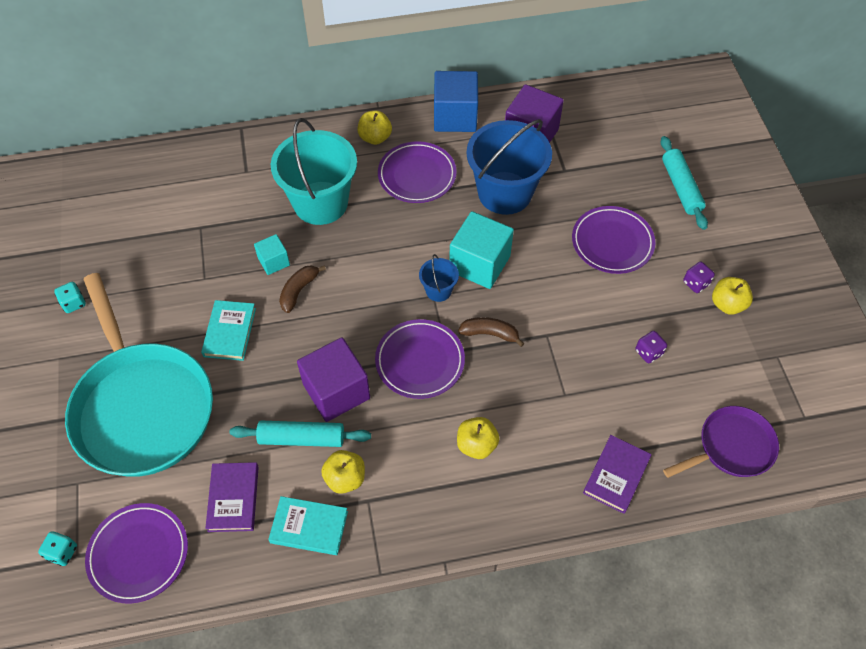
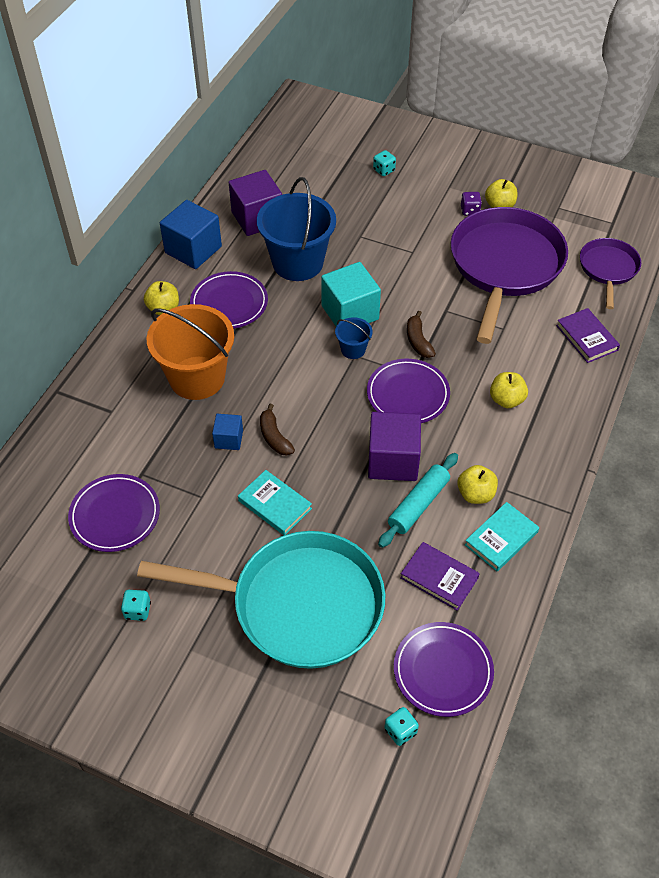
camera: 55 degrees left, 5 degrees down
(274, 261) = (228, 439): turquoise cube -> blue cube
(320, 203) = (197, 378): turquoise bucket -> orange bucket
(490, 334) = (418, 341): brown banana -> brown banana turned 60 degrees counterclockwise
(612, 242) = (398, 231): purple plate -> purple plate (115, 515)
(648, 352) = (505, 266): purple dice -> purple pan
(681, 187) = (384, 170): turquoise rolling pin -> turquoise dice

